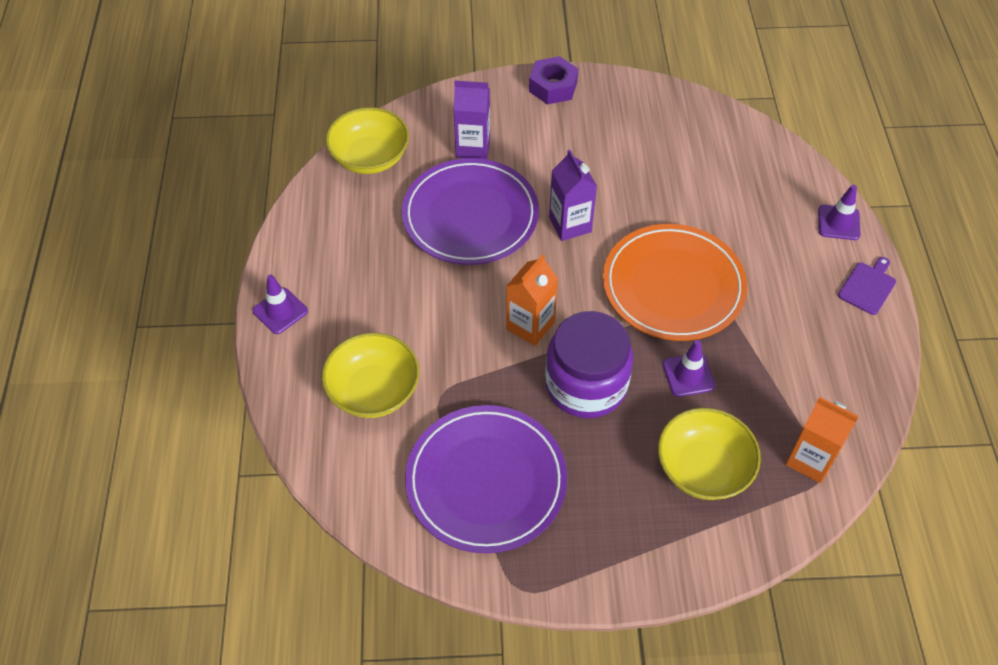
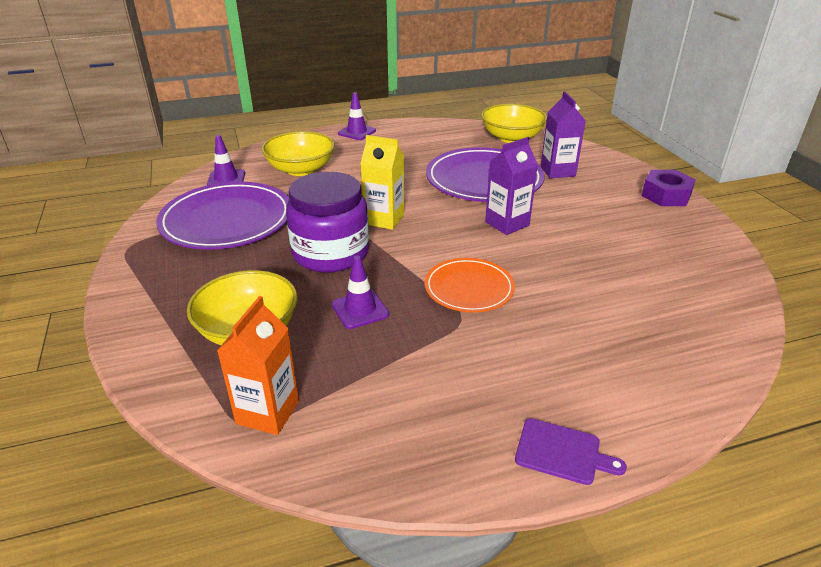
camera: 75 degrees right, 20 degrees down
(530, 326) = (384, 219): orange carton -> yellow carton
(673, 286) = (469, 288): orange plate -> orange plate, size x0.59
(838, 223) = (655, 413): purple traffic cone -> purple traffic cone (226, 179)

